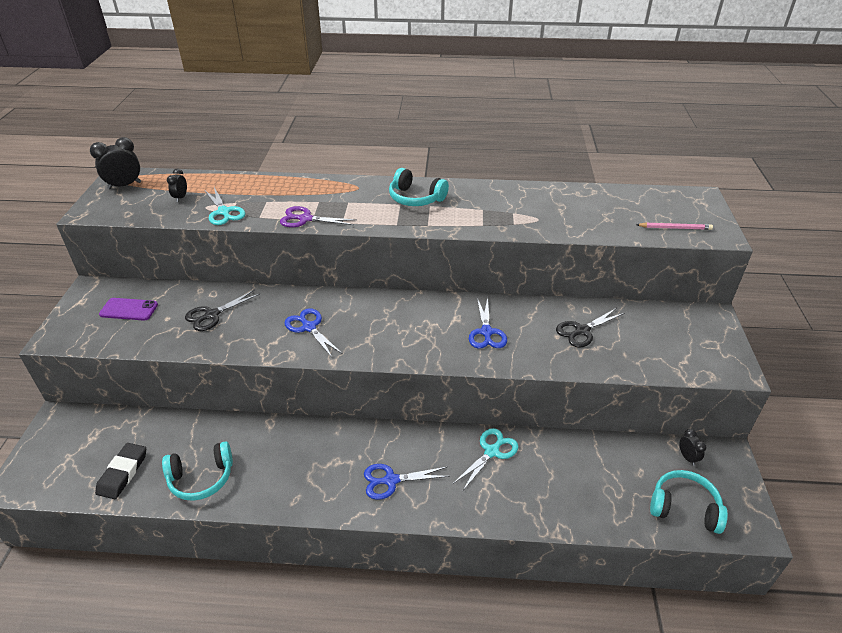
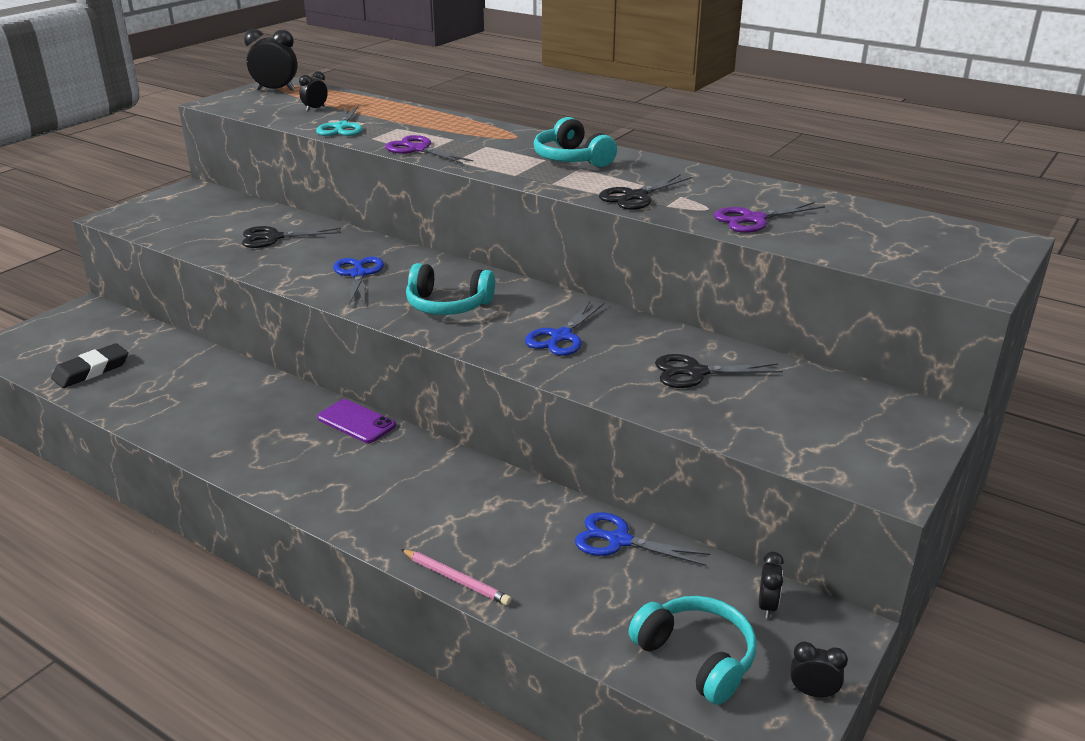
camera: 30 degrees right, 10 degrees down
(129, 309) = (202, 213): purple phone -> purple phone (356, 422)
(201, 478) = (154, 400): turquoise headphones -> turquoise headphones (448, 305)
(391, 480) = (339, 475): blue scissors -> blue scissors (618, 540)
(489, 222) = (635, 197): none -> black scissors
(492, 451) = (490, 494): turquoise scissors -> none
(571, 220) = (753, 219): none -> purple scissors
(674, 228) = (908, 260): pink pencil -> pink pencil (456, 579)
(748, 500) = (813, 692): none -> black clock

